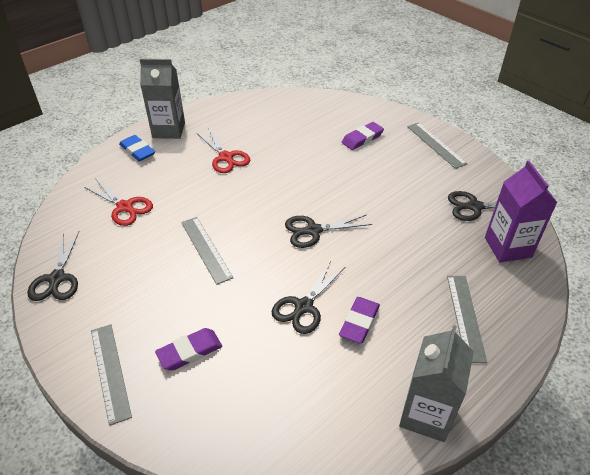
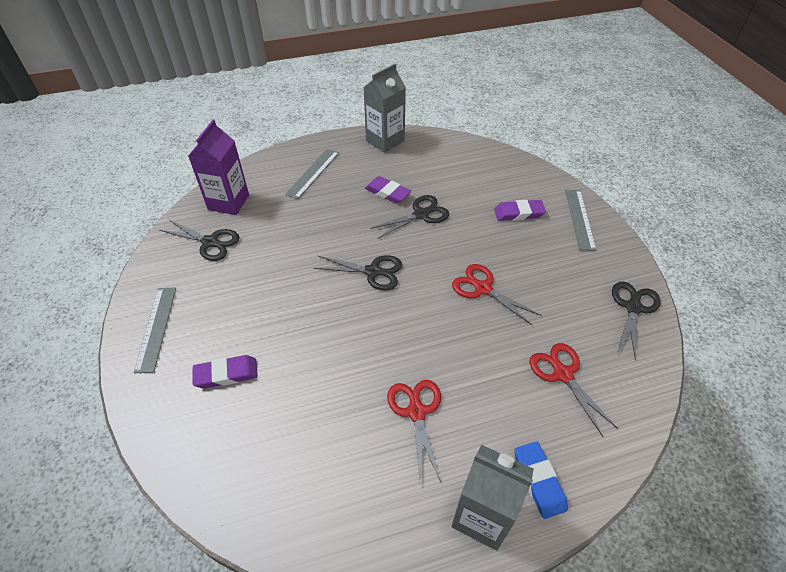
camera: 155 degrees left, 5 degrees up
(206, 249) = (483, 288): grey ruler -> red scissors
(359, 322) = (387, 192): purple eraser -> purple eraser turned 75 degrees clockwise

